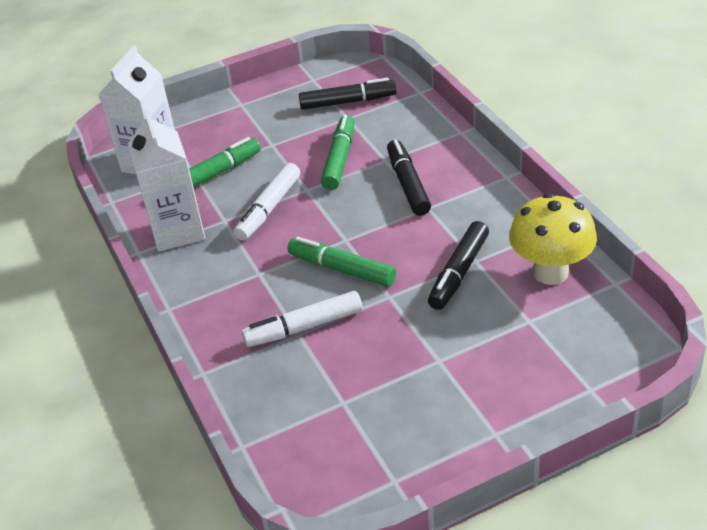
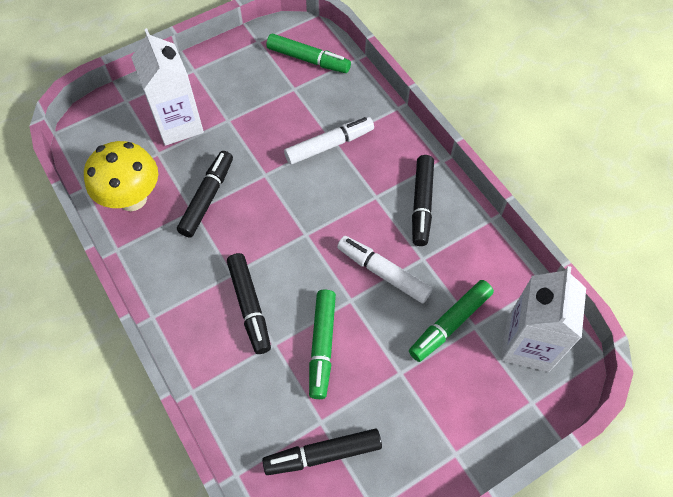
camera: 170 degrees right, 20 degrees up
(177, 231) = (463, 244): white carton -> white carton (178, 124)
(208, 265) = (422, 204): none -> black marker
(269, 209) = (383, 273): white marker -> white marker turned 75 degrees counterclockwise
(342, 269) = (305, 201): green marker -> green marker (308, 59)

